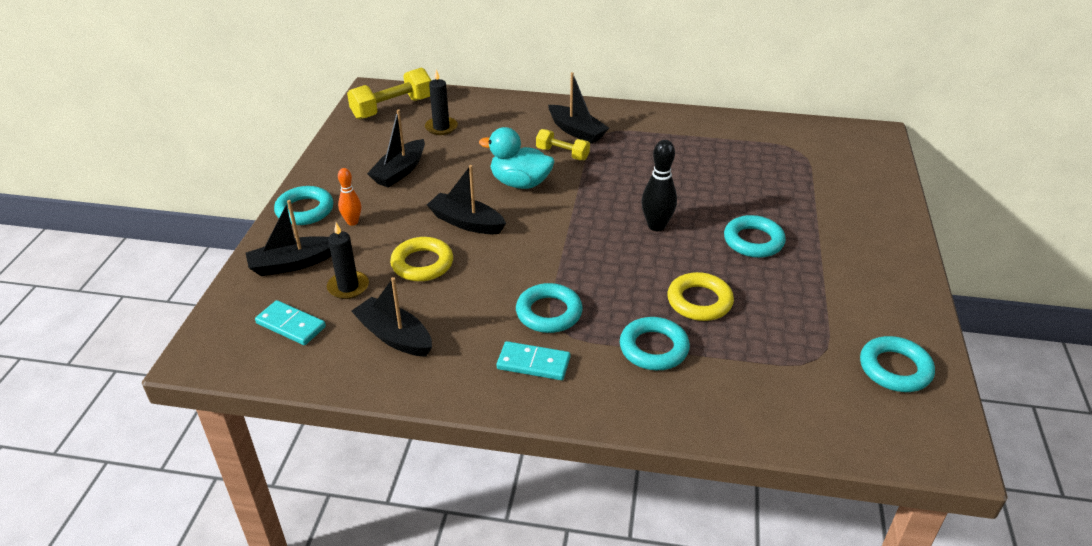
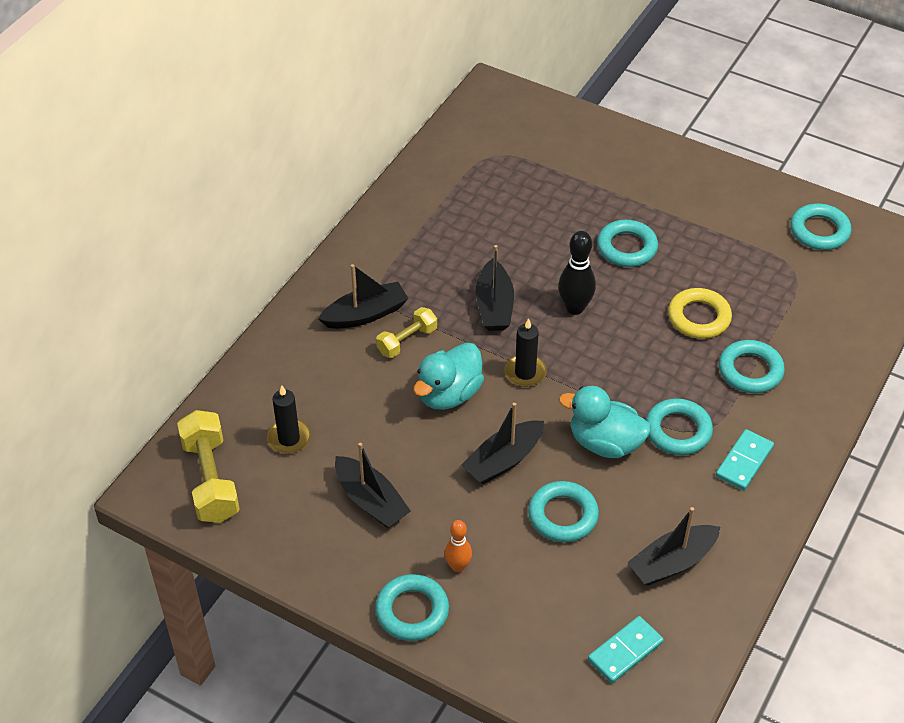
camera: 70 degrees left, 10 degrees up
(293, 264) = (516, 637): black boat -> black boat (494, 306)
(348, 287) = (578, 589): black candle -> black candle (525, 373)
(422, 264) = (563, 515): yellow ring -> turquoise ring
(511, 272) = (605, 443): none -> turquoise duck

